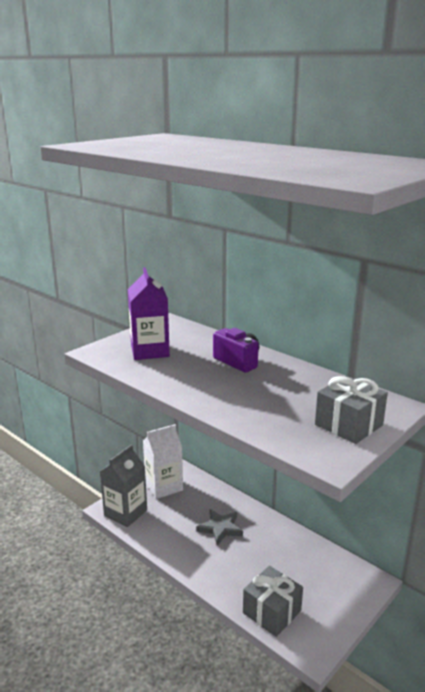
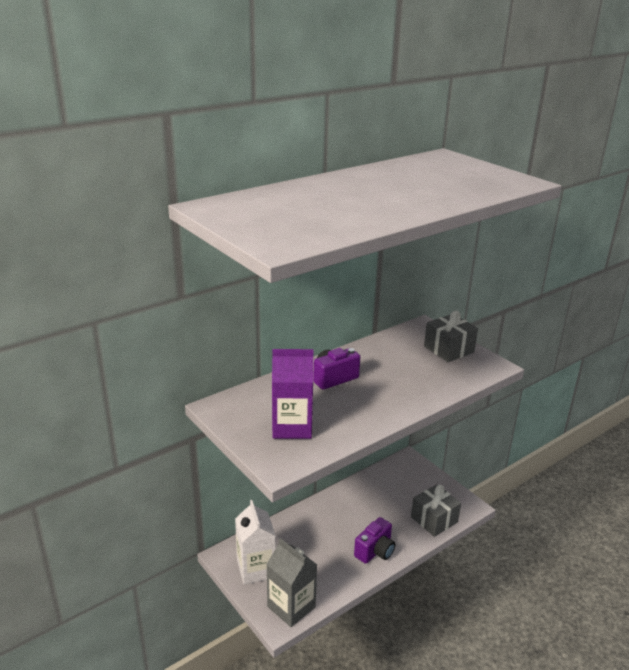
camera: 80 degrees left, 5 degrees up
(205, 562) = (375, 551): none -> purple camera
(220, 528) = (333, 533): grey star -> none

